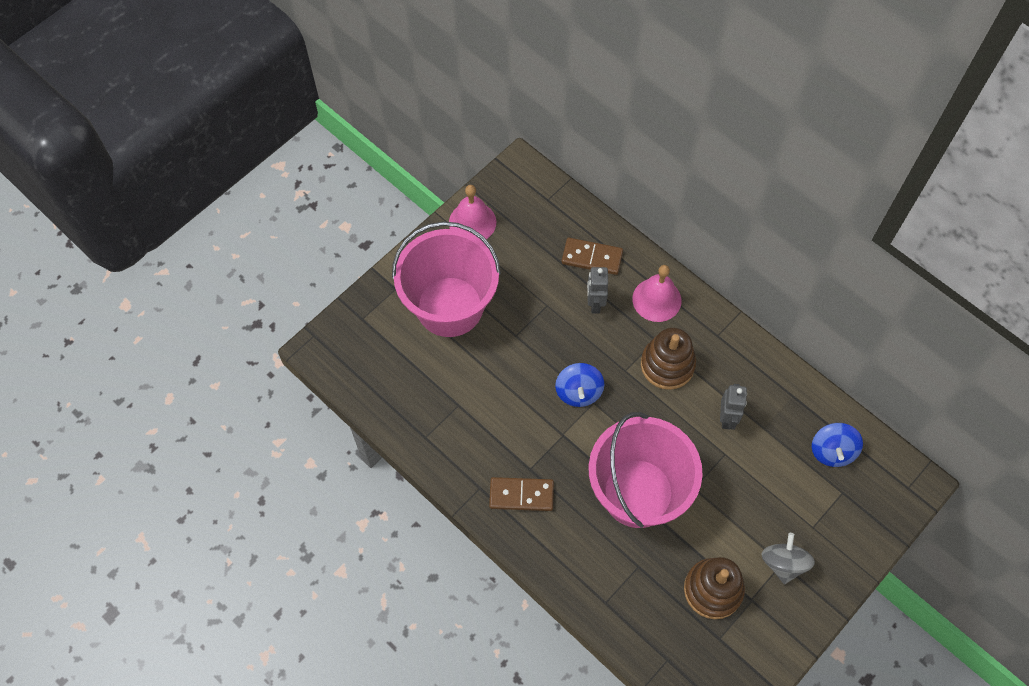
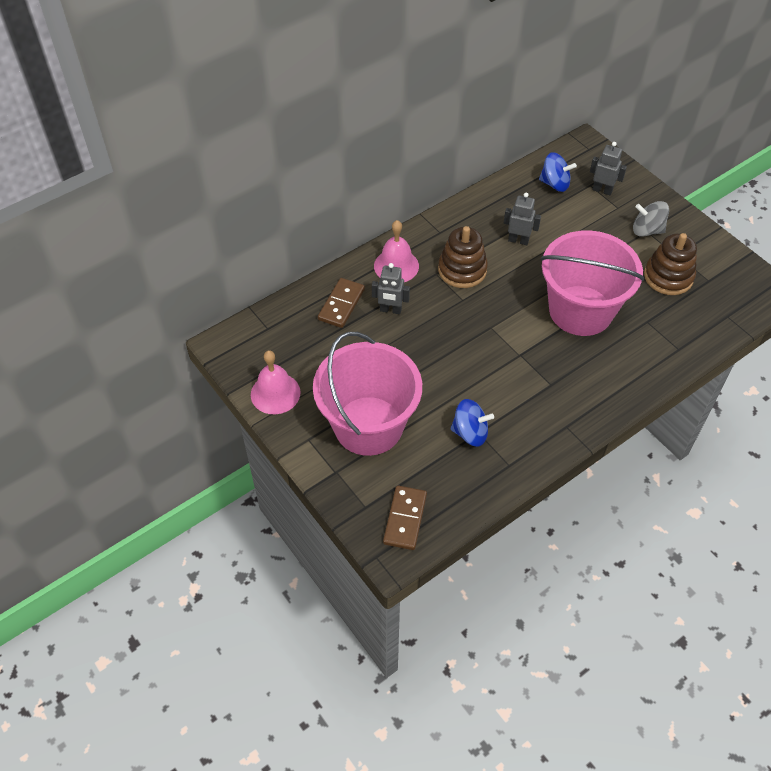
camera: 80 degrees left, 10 degrees down
(521, 495) = (576, 395): brown domino -> brown domino (405, 519)
(578, 392) = (479, 336): blue spinning top -> blue spinning top (470, 433)
(837, 507) = (602, 190): none -> grey robot

